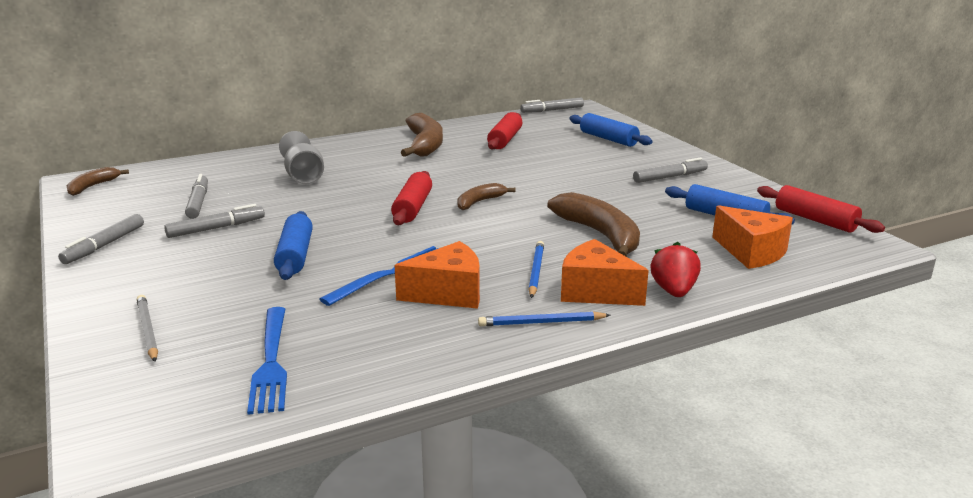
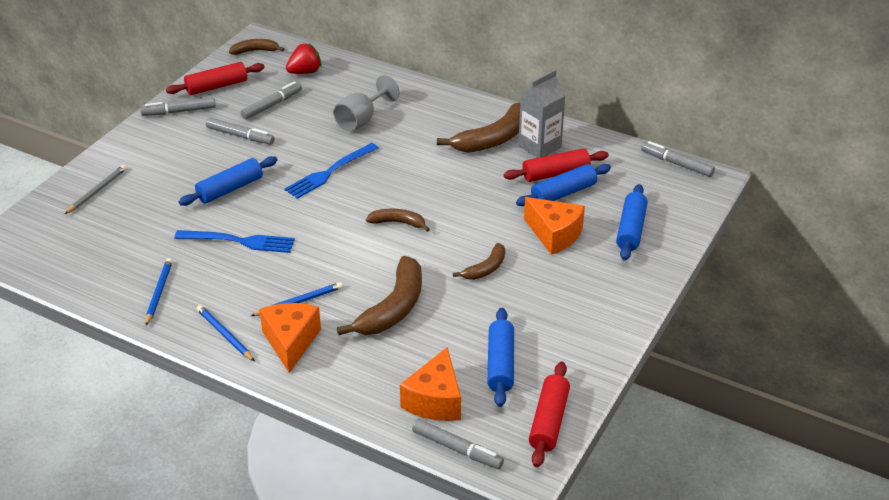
camera: 55 degrees right, 15 degrees up
(271, 362) = (97, 253): blue fork -> blue fork (329, 172)
(412, 208) = (354, 197): red rolling pin -> red rolling pin (216, 86)
(413, 342) = (159, 293): none -> blue pencil
(448, 293) = (232, 278): orange cheese -> orange cheese (554, 234)
(462, 135) = (539, 146): none -> grey carton
(533, 144) = (563, 193): none -> blue rolling pin
(592, 190) = (485, 268): none -> brown banana
(670, 177) = (566, 302): grey marker -> grey marker (457, 449)
(673, 291) = (324, 380): red strawberry -> red strawberry (305, 72)

